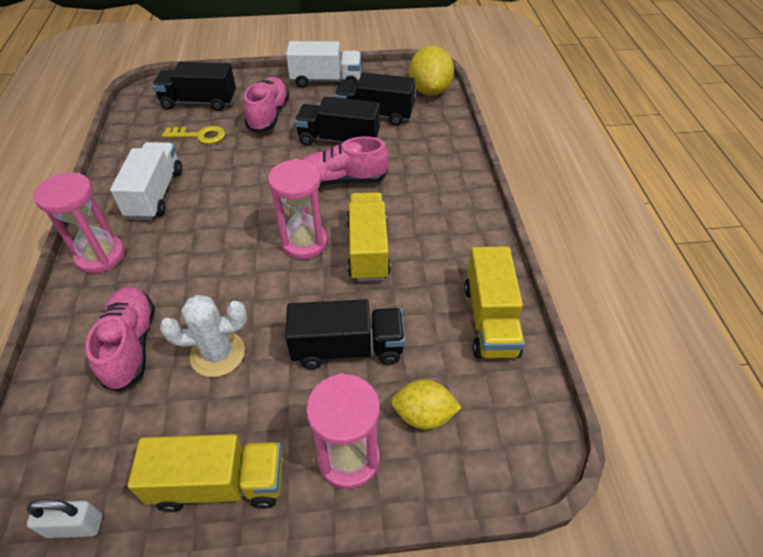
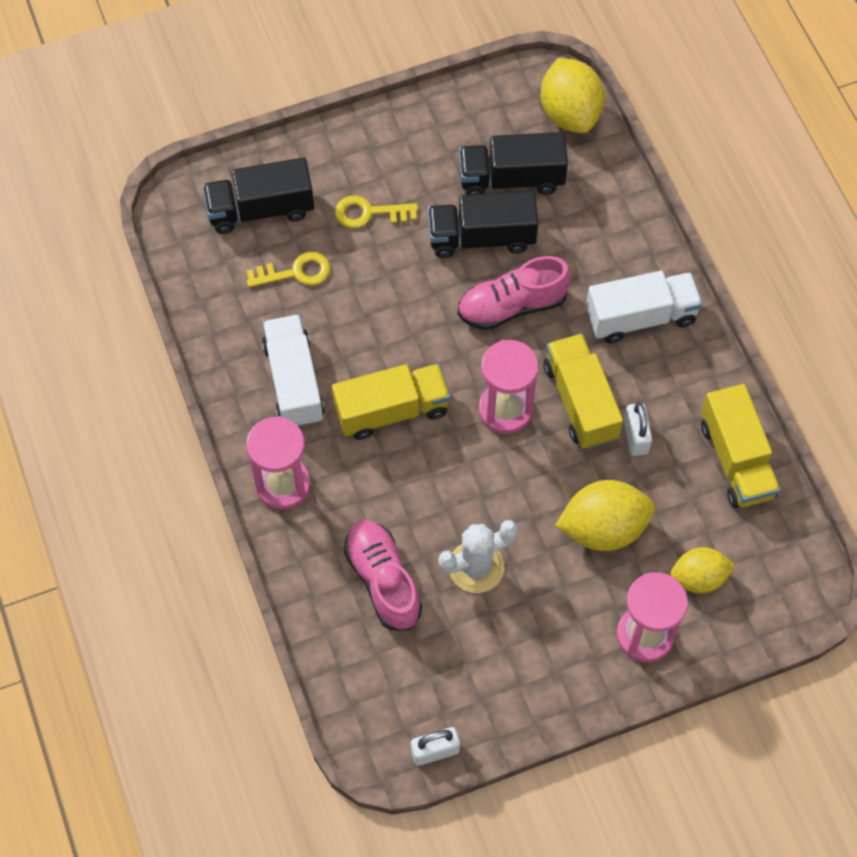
camera: 15 degrees left, 15 degrees up
(219, 483) = (540, 686): yellow truck -> yellow truck (392, 410)
(269, 115) = (369, 213): pink shoe -> yellow key
(326, 80) = (418, 124): white truck -> white truck (640, 317)
(347, 348) = (603, 528): black truck -> yellow lemon
(405, 283) = (635, 436): none -> white padlock

